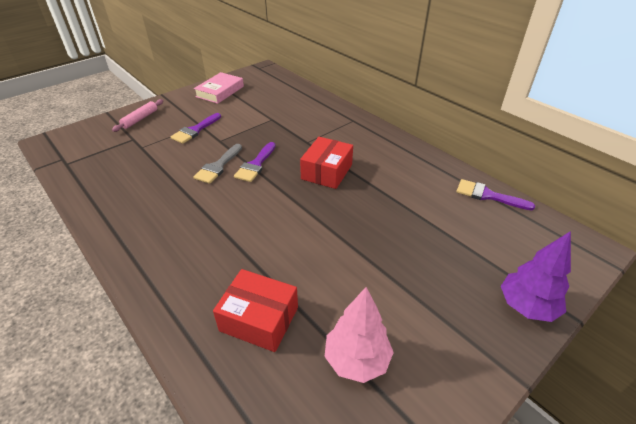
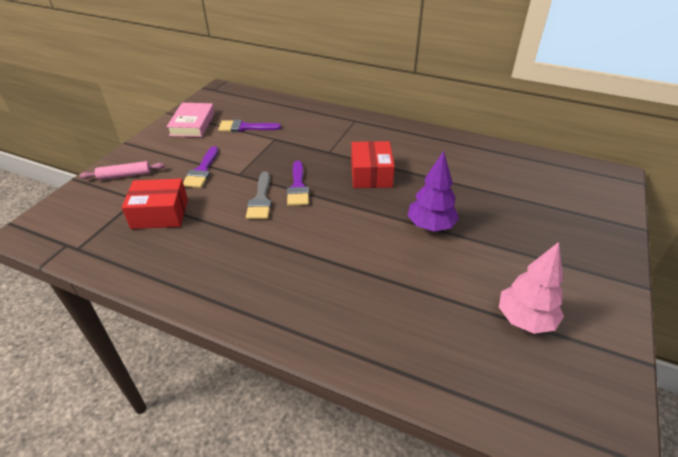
camera: 25 degrees left, 0 degrees up
(140, 119) = (124, 175): pink rolling pin -> pink rolling pin turned 75 degrees clockwise
(259, 319) = (422, 321): red box -> red box (160, 214)
(488, 195) = (516, 156): purple brush -> purple brush (245, 127)
(526, 307) = (606, 232): purple tree -> purple tree (430, 226)

